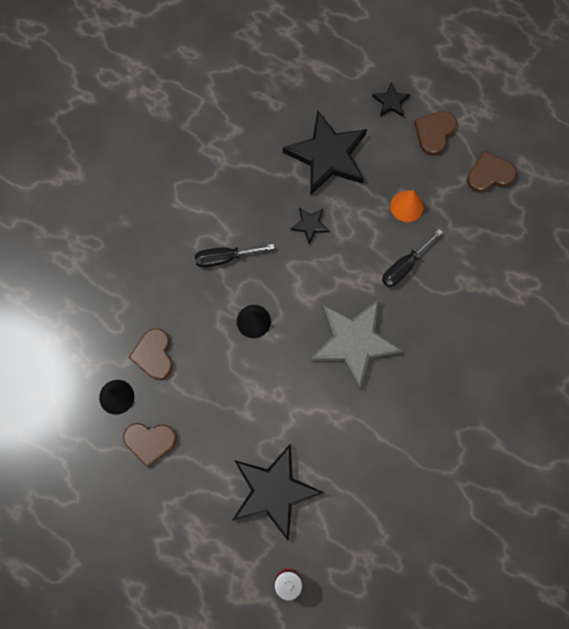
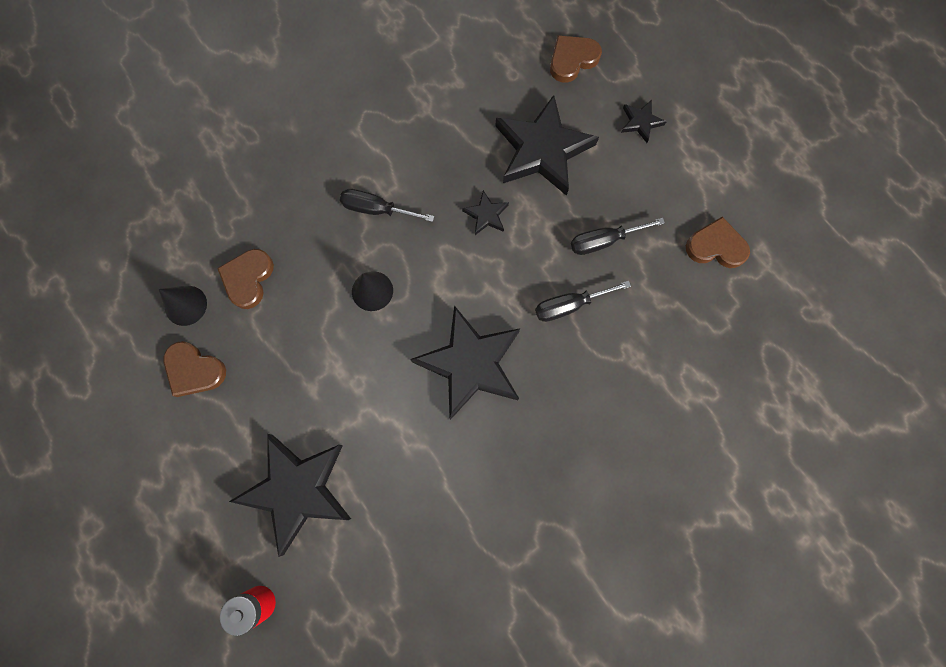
camera: 25 degrees right, 0 degrees up
(353, 342) = (470, 364): grey star -> black star
(407, 206) = (604, 241): orange cone -> black screwdriver
(434, 133) = (674, 175): brown heart -> brown heart (572, 60)

